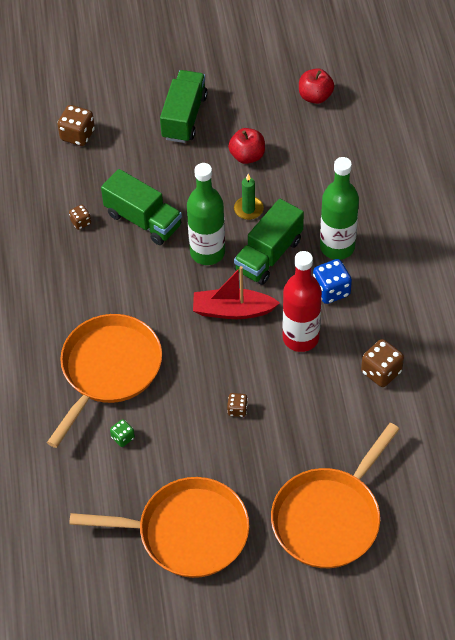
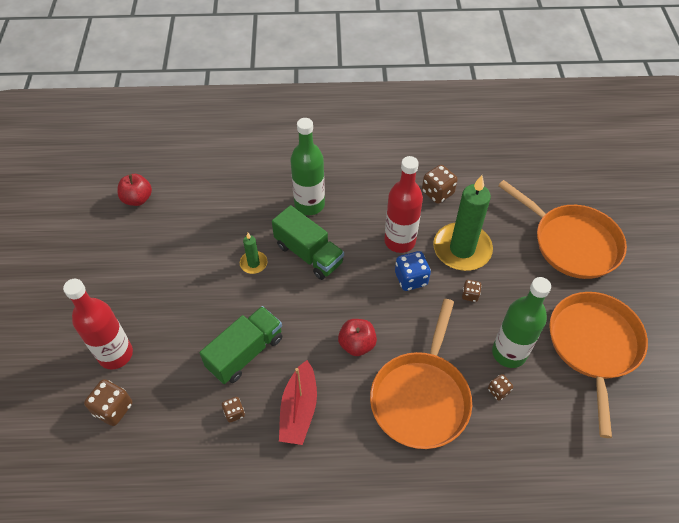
camera: 85 degrees left, 0 degrees up
(109, 369) = (421, 398): orange pan -> orange pan turned 105 degrees counterclockwise
(123, 438) = (498, 391): green dice -> brown dice
(131, 123) = (115, 354): none -> red bottle
(184, 117) = (124, 305): green truck -> none
(207, 252) = (296, 301): green bottle -> green bottle (509, 353)
(232, 310) = (365, 287): red boat -> red boat (299, 409)
(247, 156) = (190, 257): red apple -> red apple (357, 344)
(300, 400) = (462, 249): none -> green candle
(331, 290) = (354, 214): blue dice -> blue dice (411, 279)

